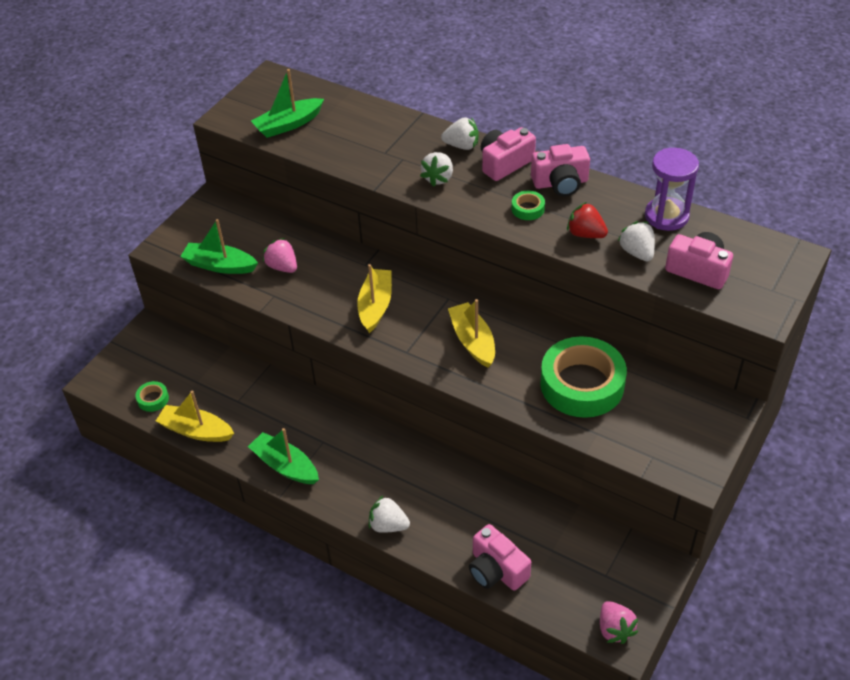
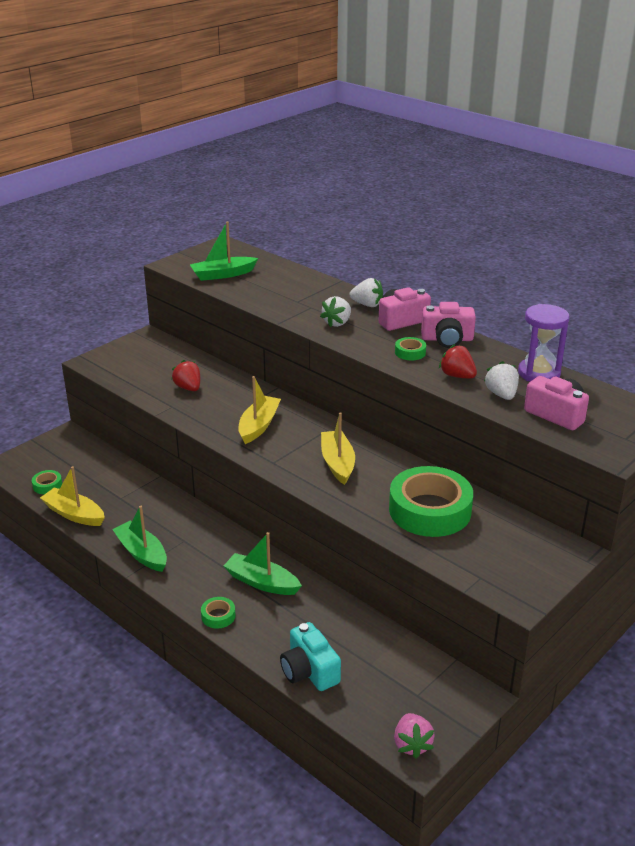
camera: 10 degrees right, 15 degrees down
(220, 265) = (135, 380): green boat -> green boat (262, 582)
(282, 267) = (188, 388): pink strawberry -> red strawberry
(388, 525) = (218, 616): white strawberry -> green tape
(496, 570) = (309, 671): pink camera -> turquoise camera

